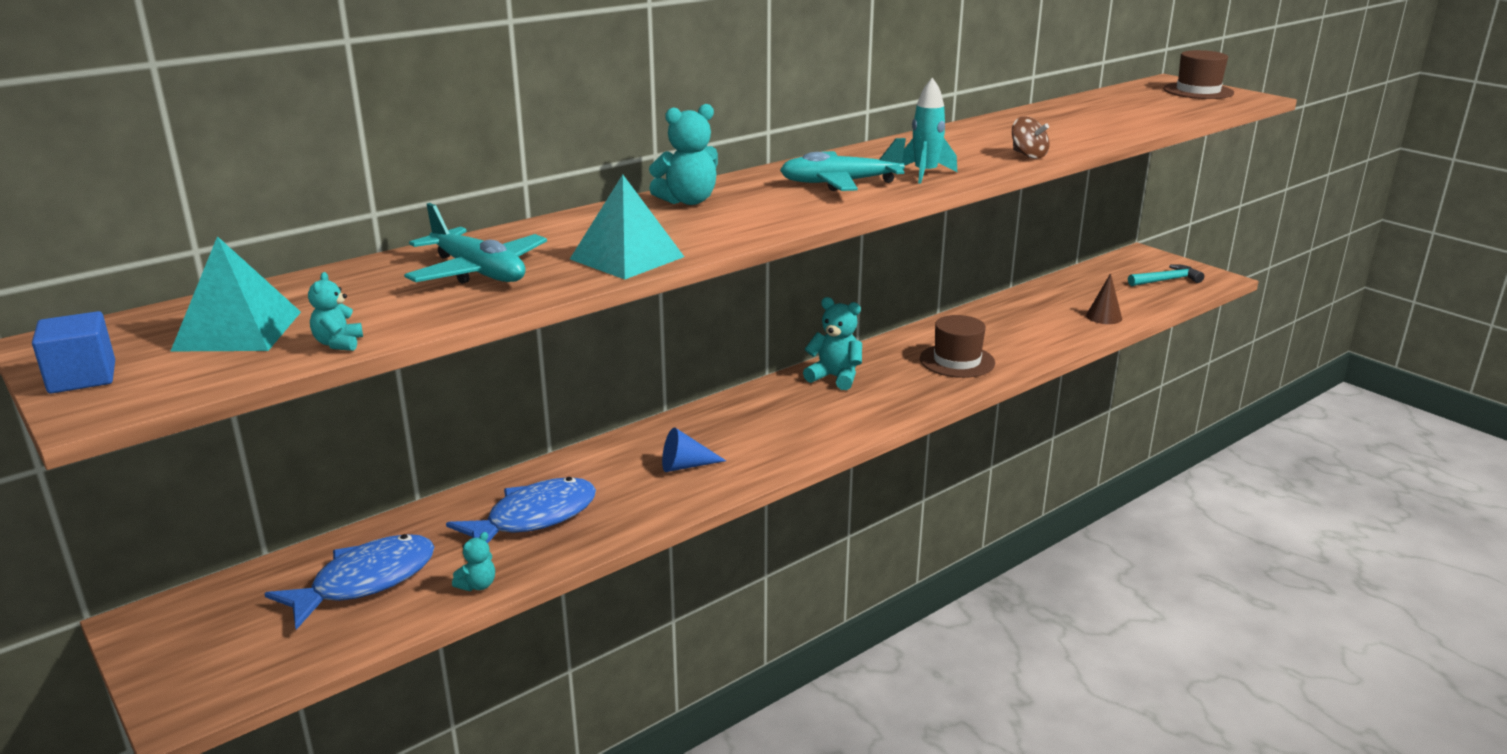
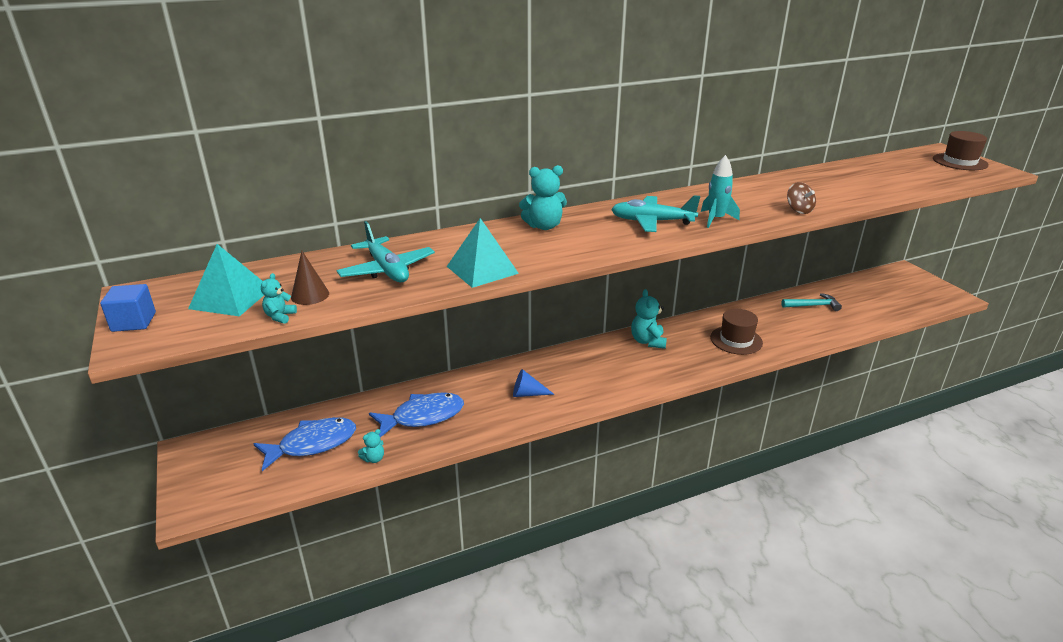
camera: 15 degrees right, 5 degrees up
(835, 377) = (648, 341): turquoise teddy bear -> turquoise teddy bear turned 135 degrees counterclockwise
(1104, 317) = (856, 319): brown cone -> brown cone (310, 295)
(1166, 280) = (915, 294): turquoise hammer -> turquoise hammer (813, 306)

